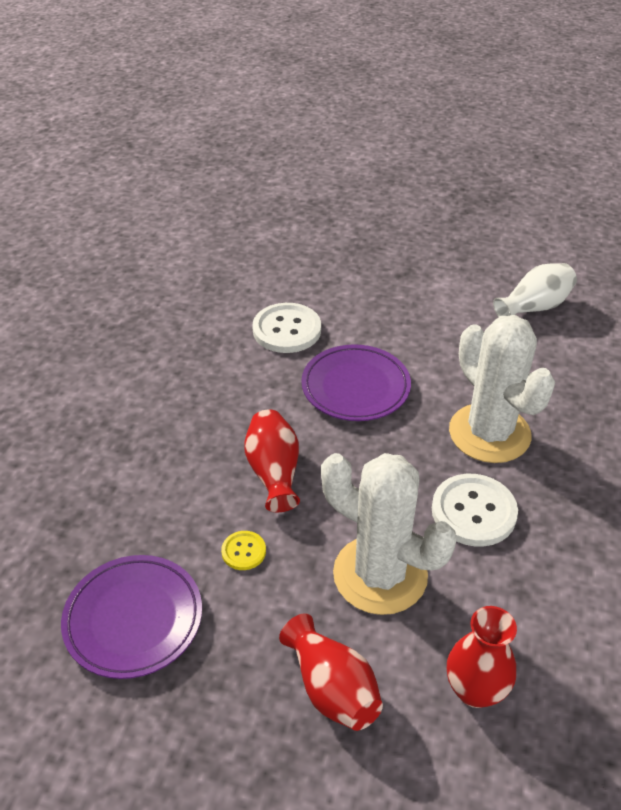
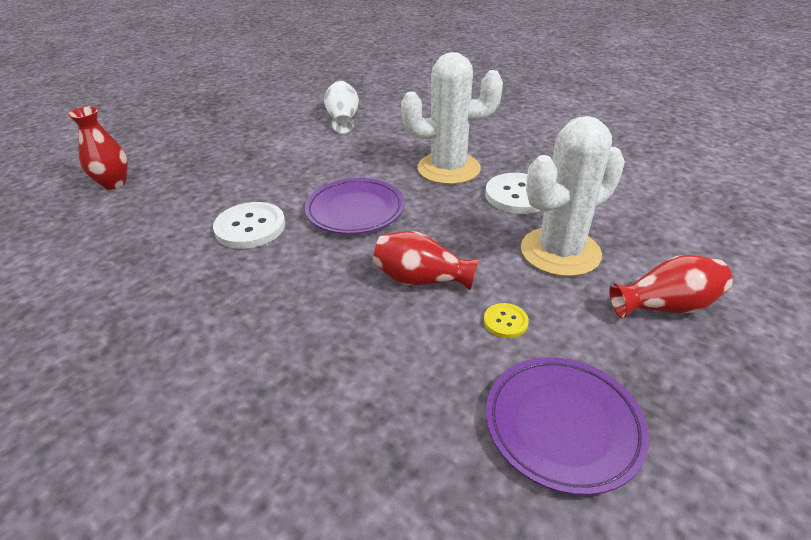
camera: 65 degrees left, 5 degrees down
(475, 690) = (674, 239): red vase -> red vase (113, 183)

